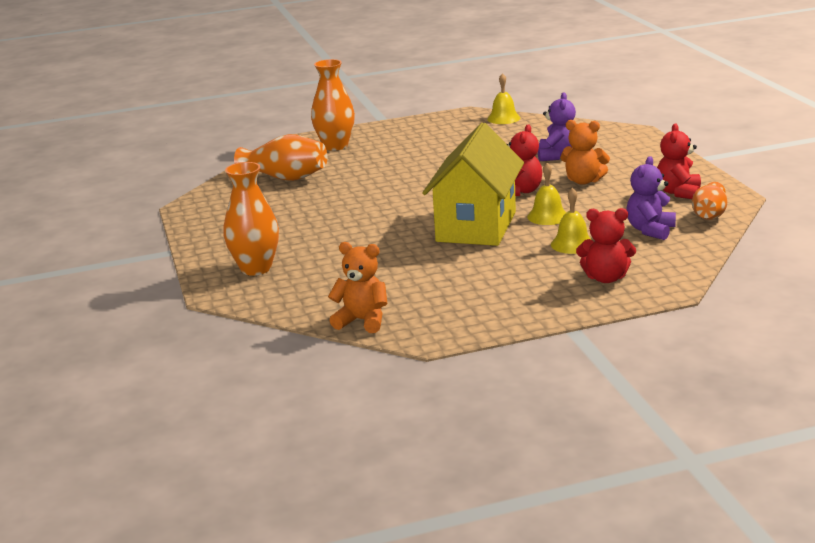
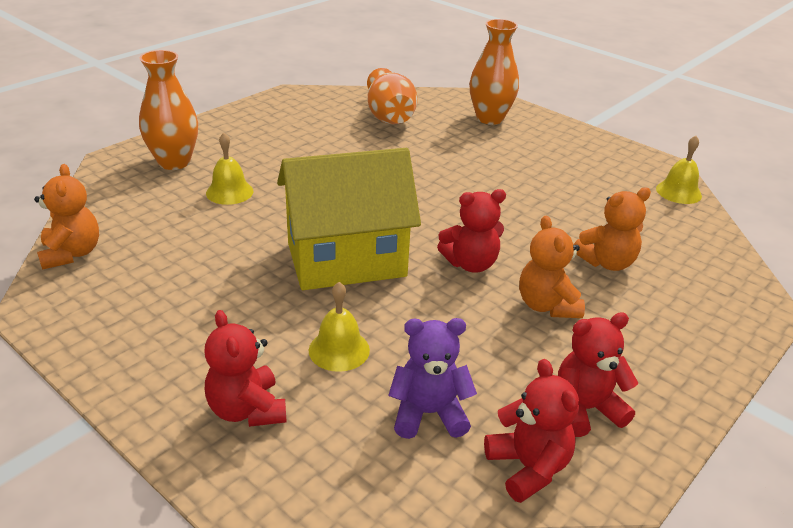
camera: 55 degrees right, 10 degrees up
(547, 216) = (411, 305): yellow bell -> yellow bell (229, 192)
(557, 156) = (606, 262): purple teddy bear -> orange teddy bear
(709, 215) = (528, 467): orange vase -> red teddy bear

